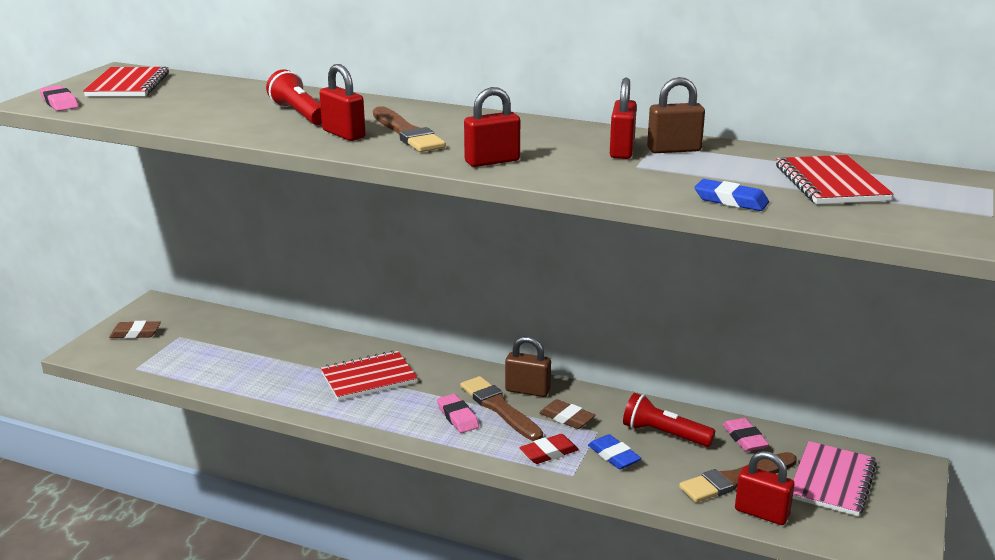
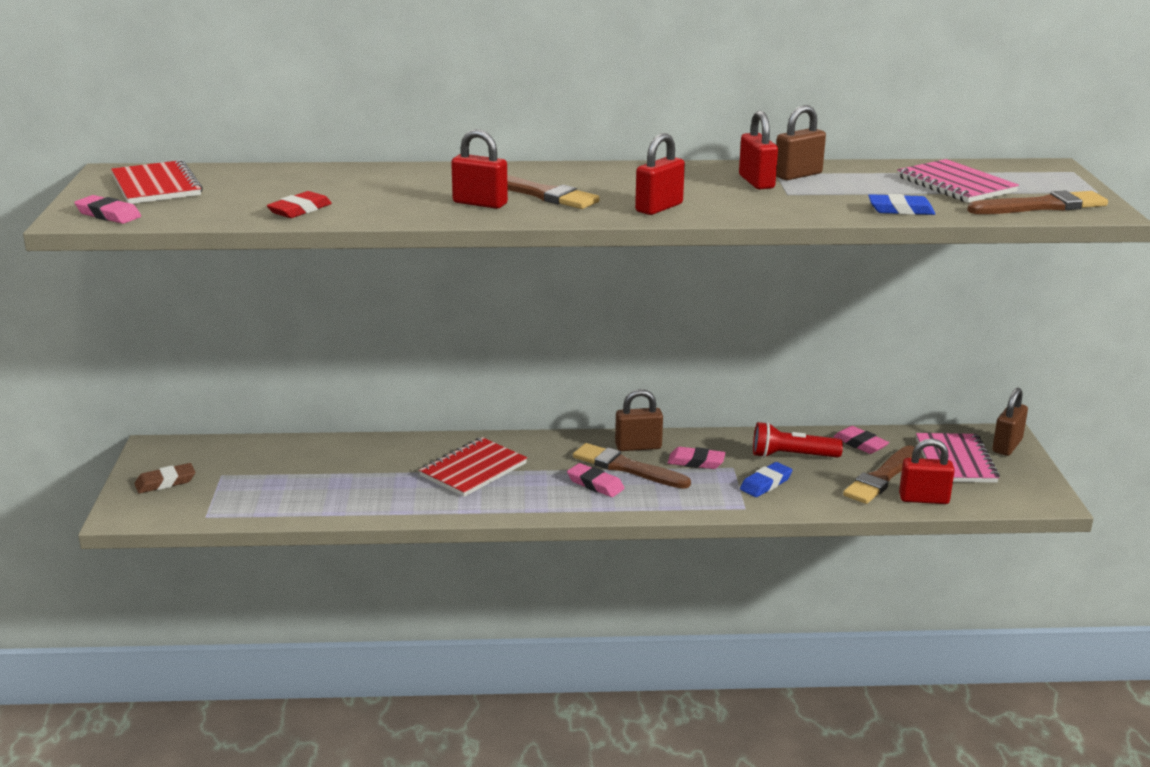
camera: 25 degrees left, 0 degrees up
(299, 114) = (402, 190): red flashlight -> none
(549, 453) = (708, 495): red eraser -> red eraser (300, 210)
(567, 418) = (696, 462): brown eraser -> pink eraser
(614, 456) = (765, 483): blue eraser -> blue eraser turned 75 degrees counterclockwise
(831, 183) = (955, 184): red notebook -> pink notebook
(899, 221) = (1042, 206): none -> brown brush
(904, 479) = (1007, 446): none -> brown padlock

